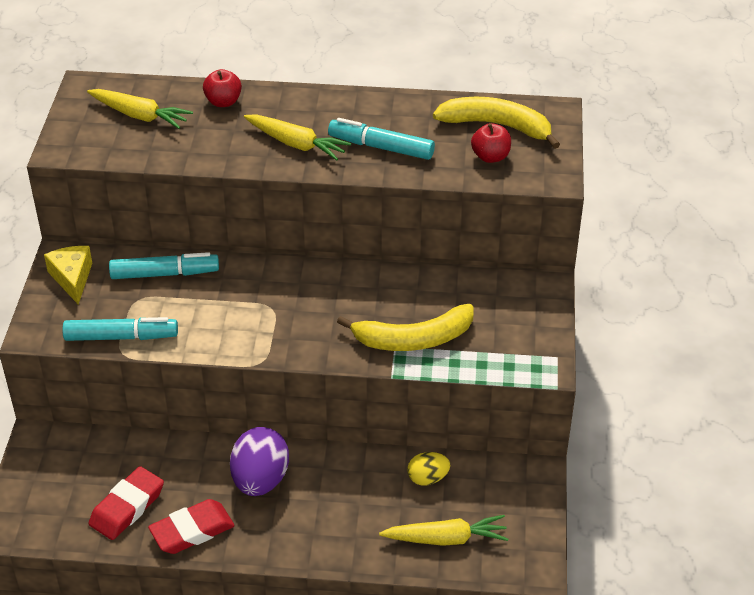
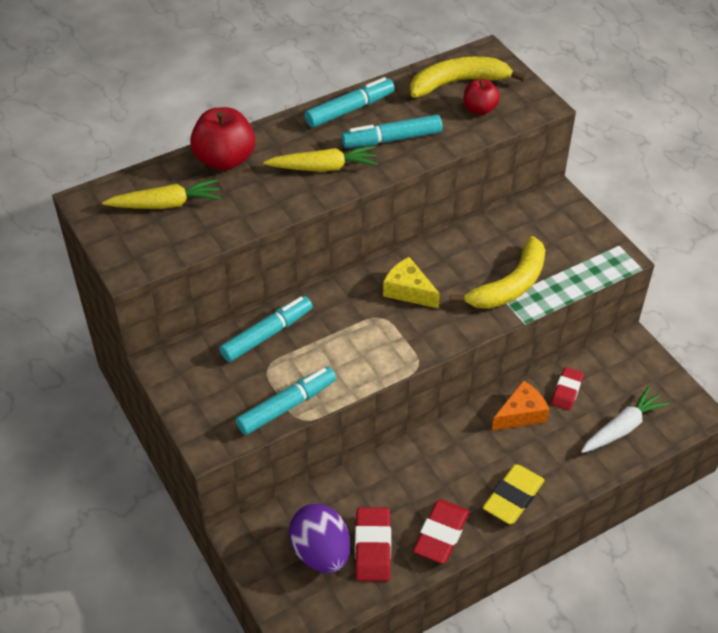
camera: 35 degrees left, 5 degrees up
(72, 278) = (192, 379): yellow cheese -> yellow cheese (408, 291)
(223, 102) = (225, 160): red apple -> red apple, size x1.68
(260, 480) = (451, 463): purple egg -> purple egg (321, 553)
(284, 538) = (513, 497): none -> yellow eraser
(364, 474) = (521, 414): none -> orange cheese
(372, 107) = (350, 110): none -> turquoise marker
(427, 478) = (566, 391): yellow egg -> red eraser
(446, 539) = (622, 428): yellow carrot -> white carrot

